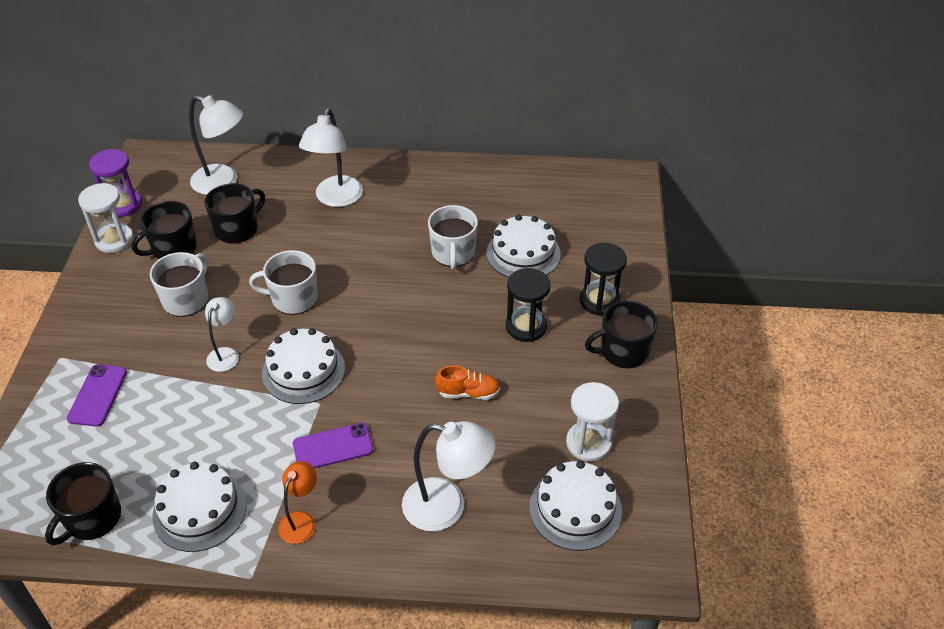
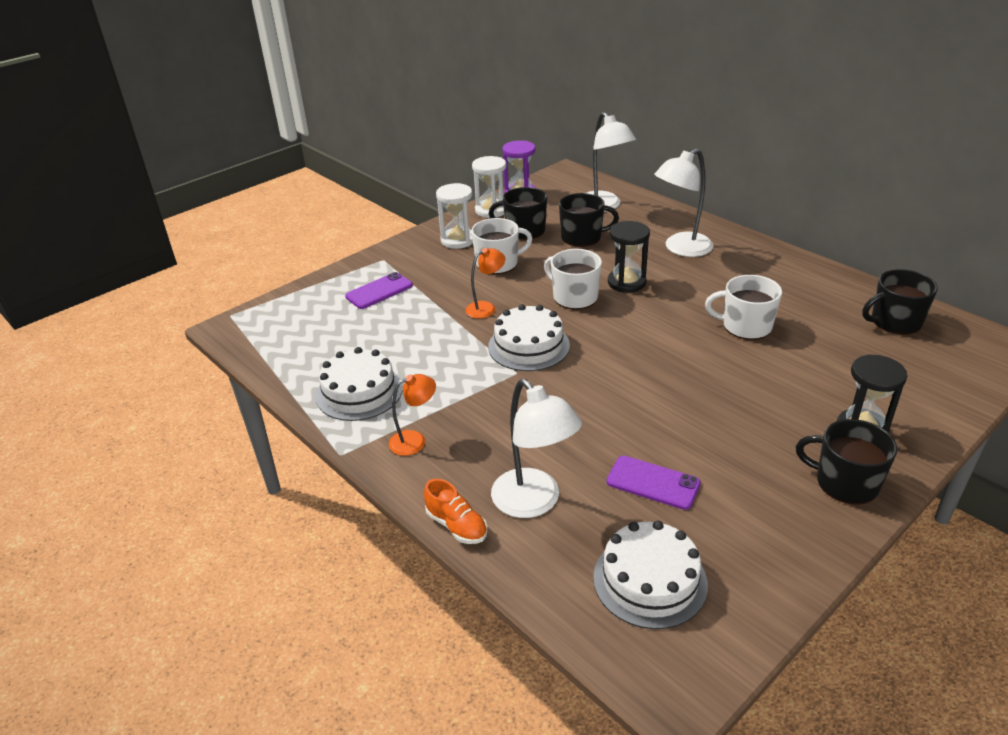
camera: 45 degrees right, 10 degrees down
(92, 518) = (294, 357): black mug -> black mug (894, 322)
(225, 354) = (486, 308): white lamp -> orange lamp
(333, 447) = (493, 406): purple phone -> purple phone (653, 482)
(453, 253) = (745, 326): white mug -> white mug turned 60 degrees clockwise
(468, 393) = (647, 431): orange shoe -> orange shoe (456, 526)
(523, 253) = (816, 356): white cake -> none
(526, 327) = (758, 411): black hourglass -> black hourglass (626, 282)
(588, 443) = (723, 536): white hourglass -> white hourglass (458, 240)

